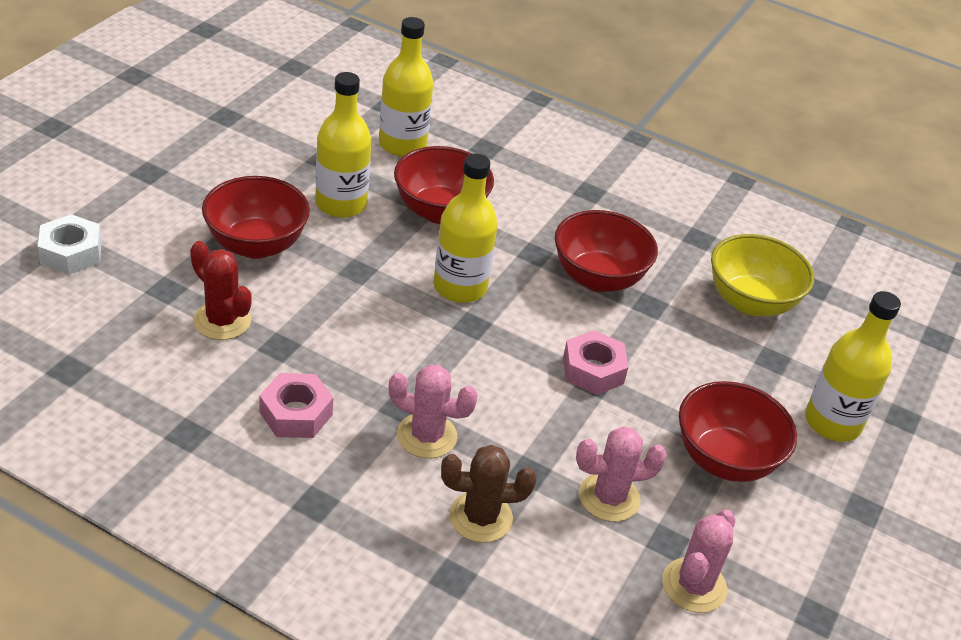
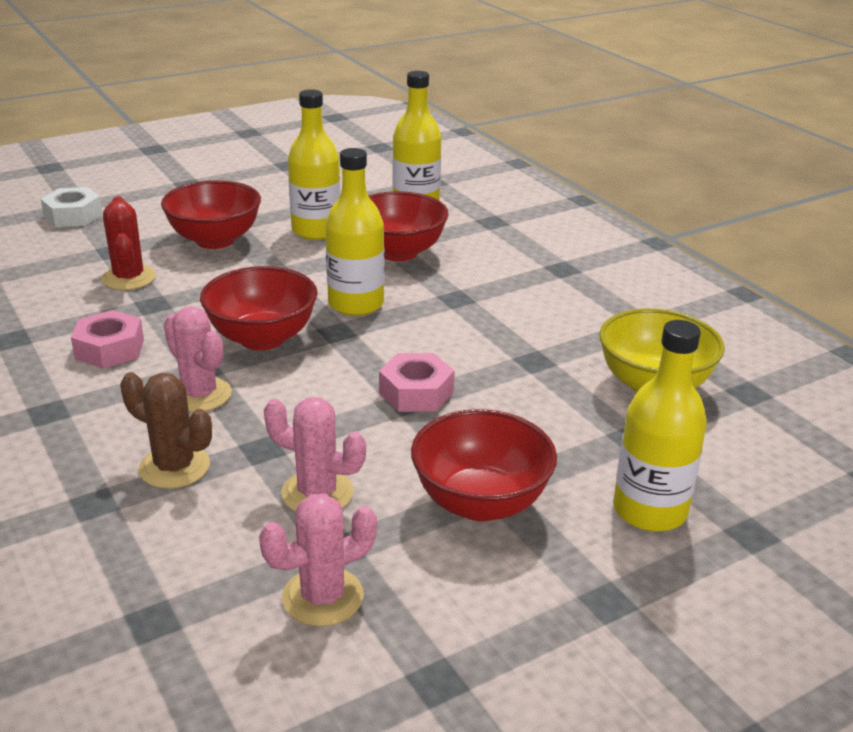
camera: 35 degrees right, 10 degrees down
(598, 278) = (500, 328): red bowl -> red bowl (262, 338)

